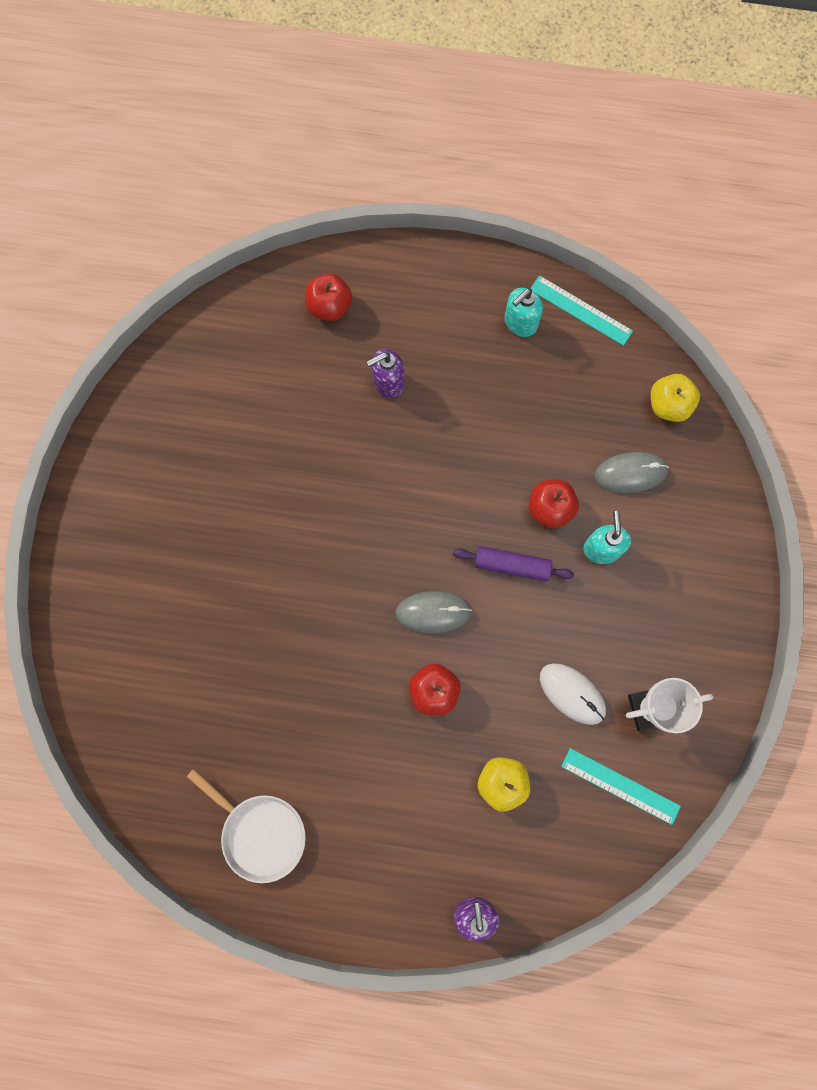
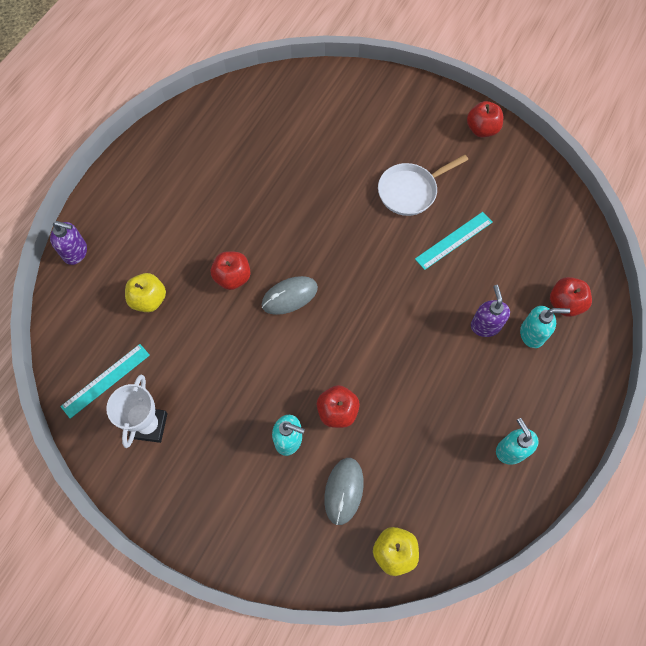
camera: 110 degrees right, 10 degrees down
(111, 457) = (482, 129): none -> red apple
(260, 833) = (190, 146): white pan -> white pan (410, 191)
(380, 332) = (532, 334): none -> turquoise soap dispenser
(433, 612) = (289, 296): grey mouse -> grey mouse turned 45 degrees clockwise
(512, 565) = (302, 365): purple rolling pin -> none
(572, 693) = (187, 372): white mouse -> none
(580, 310) = (509, 509): turquoise ruler -> turquoise ruler (453, 240)

